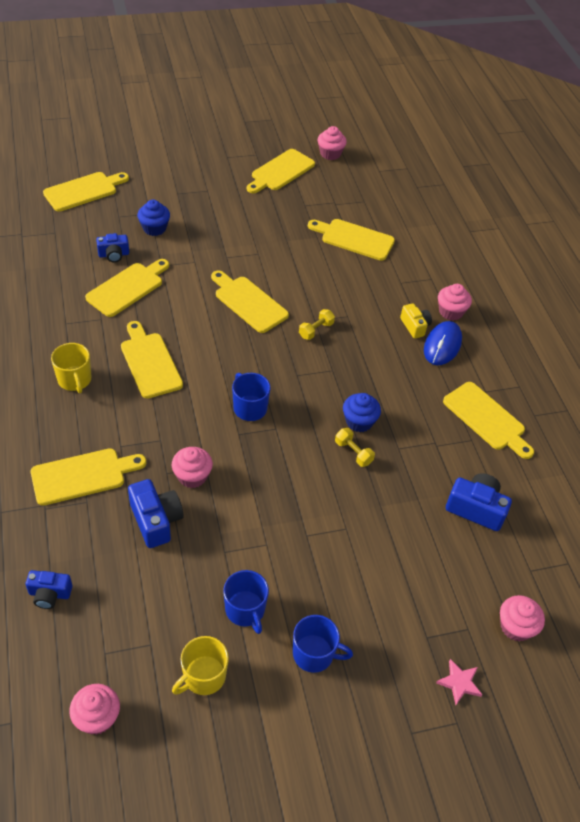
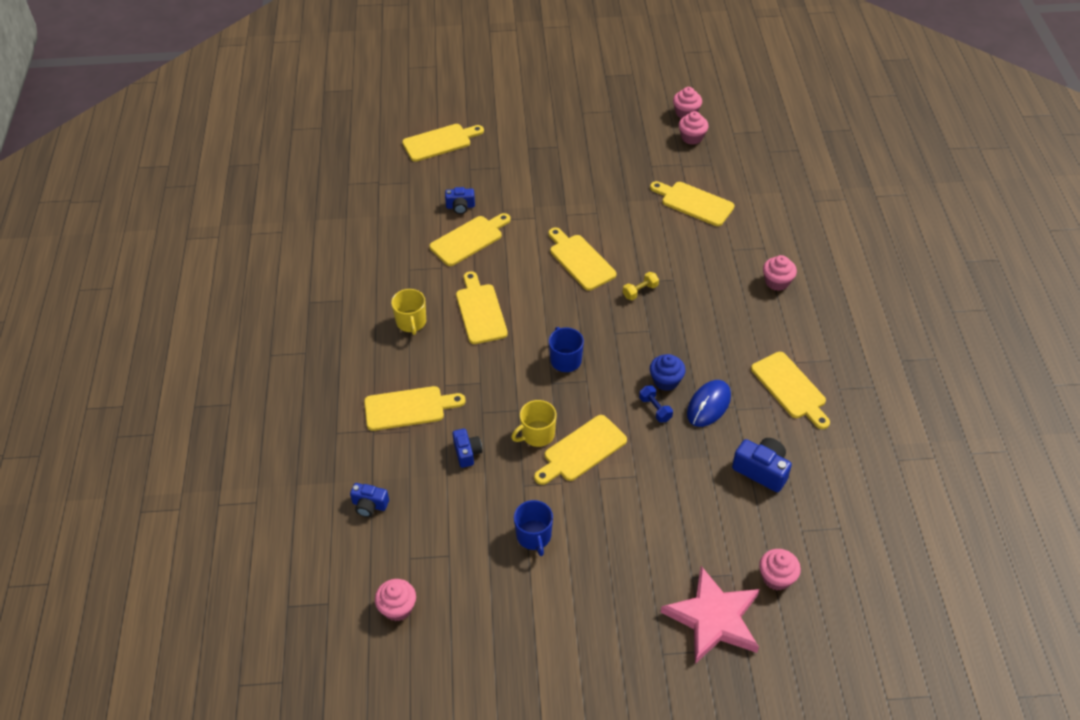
camera: 15 degrees right, 0 degrees up
(154, 228) = (501, 182): blue cupcake -> none
(156, 520) = (467, 453): blue camera -> blue camera, size x0.65
(192, 476) = (504, 417): pink cupcake -> pink cupcake (692, 137)
(203, 676) = (490, 586): yellow mug -> yellow mug (537, 434)
(281, 171) = (633, 130): yellow cutting board -> yellow cutting board (582, 450)
(314, 654) = (588, 579): blue mug -> none
(353, 452) = (655, 409): yellow dumbbell -> blue dumbbell
(415, 326) = (738, 294): yellow camera -> none
(442, 345) = (761, 314): blue mouse -> blue mouse (708, 405)
(459, 683) = (714, 618): pink star -> pink star, size x2.47

